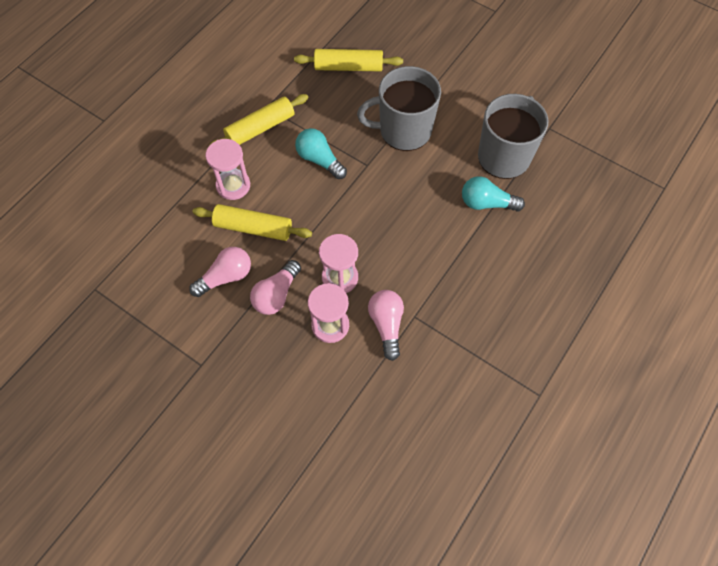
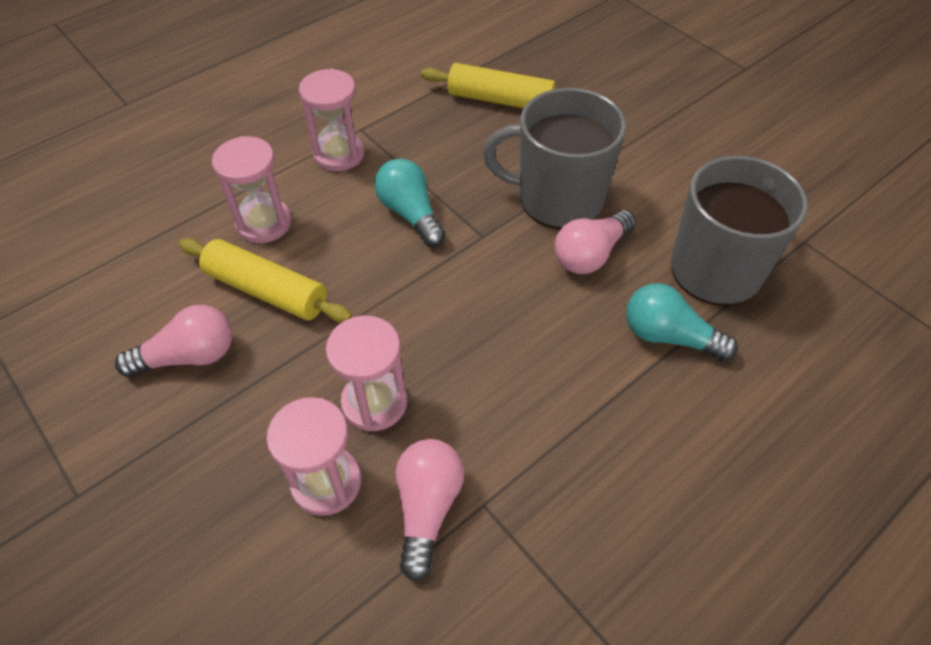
camera: 15 degrees right, 10 degrees down
(260, 128) = (339, 154): yellow rolling pin -> pink hourglass
(276, 295) = (257, 405): pink light bulb -> pink light bulb (590, 254)

